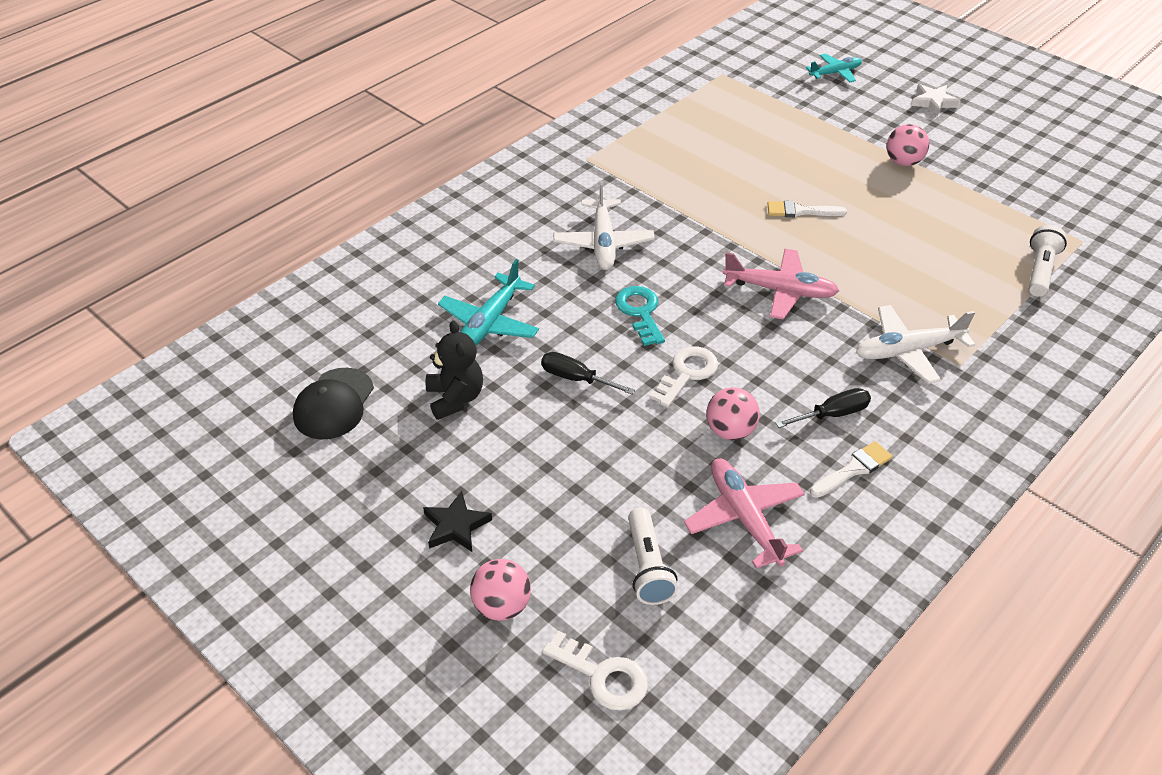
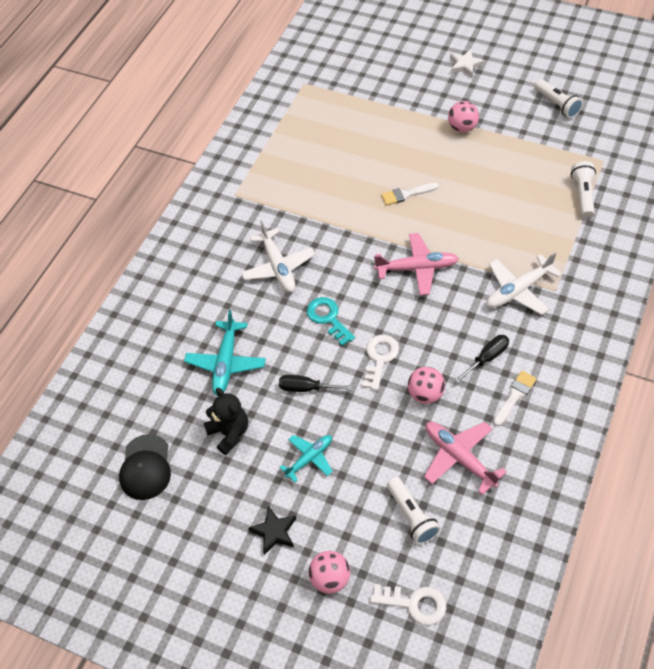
camera: 15 degrees left, 10 degrees up
(835, 73) = (386, 58): turquoise plane -> turquoise plane (309, 458)
(1040, 168) = (557, 105): none -> white flashlight

